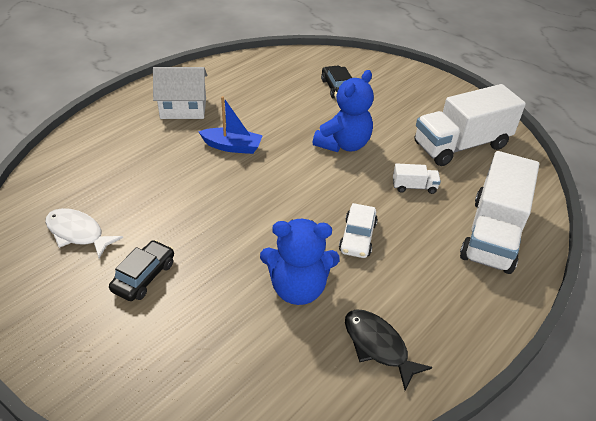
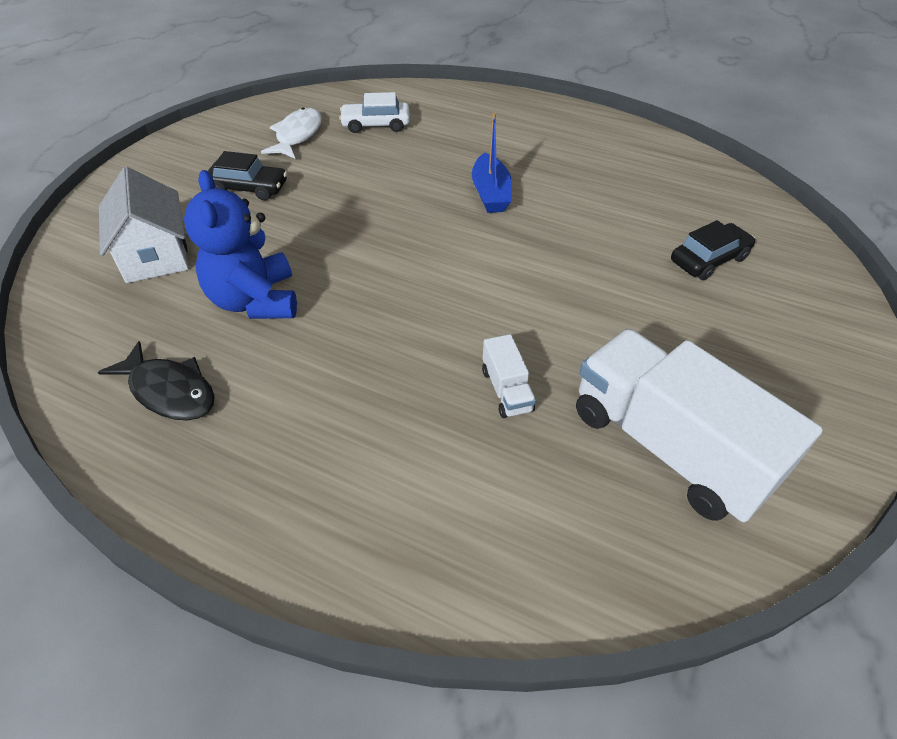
camera: 75 degrees right, 5 degrees up
(183, 108) = (541, 140): white house -> white house (155, 255)
(343, 144) = (564, 292): blue teddy bear -> none
(357, 237) = (363, 340): white car -> white car (376, 125)
(378, 346) = (170, 391): black fish -> black fish turned 90 degrees clockwise
(492, 234) = (433, 515): white truck -> none

